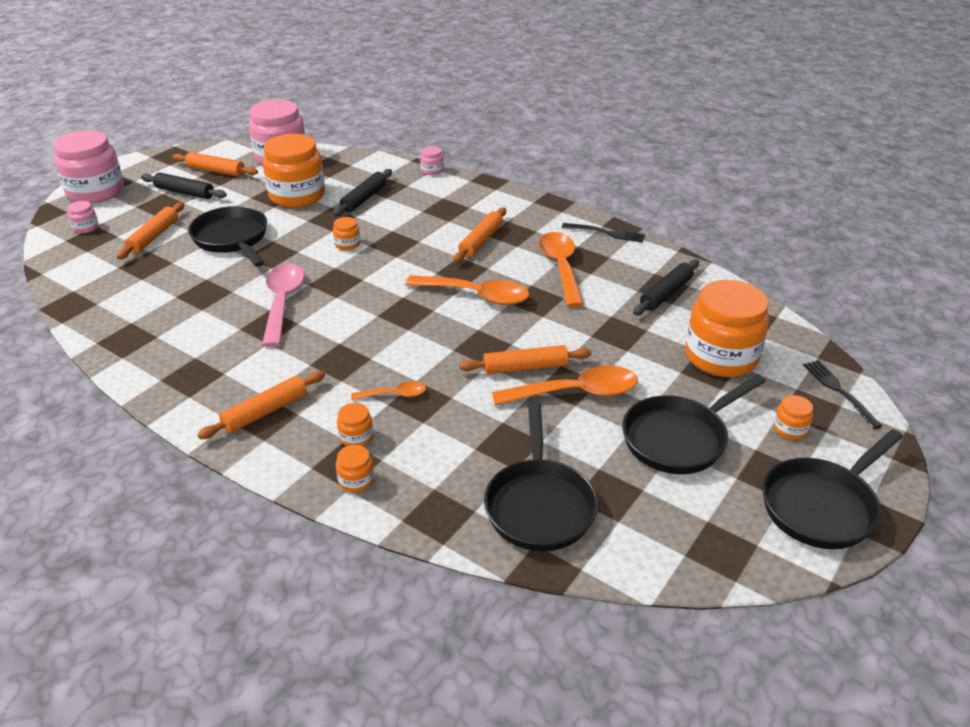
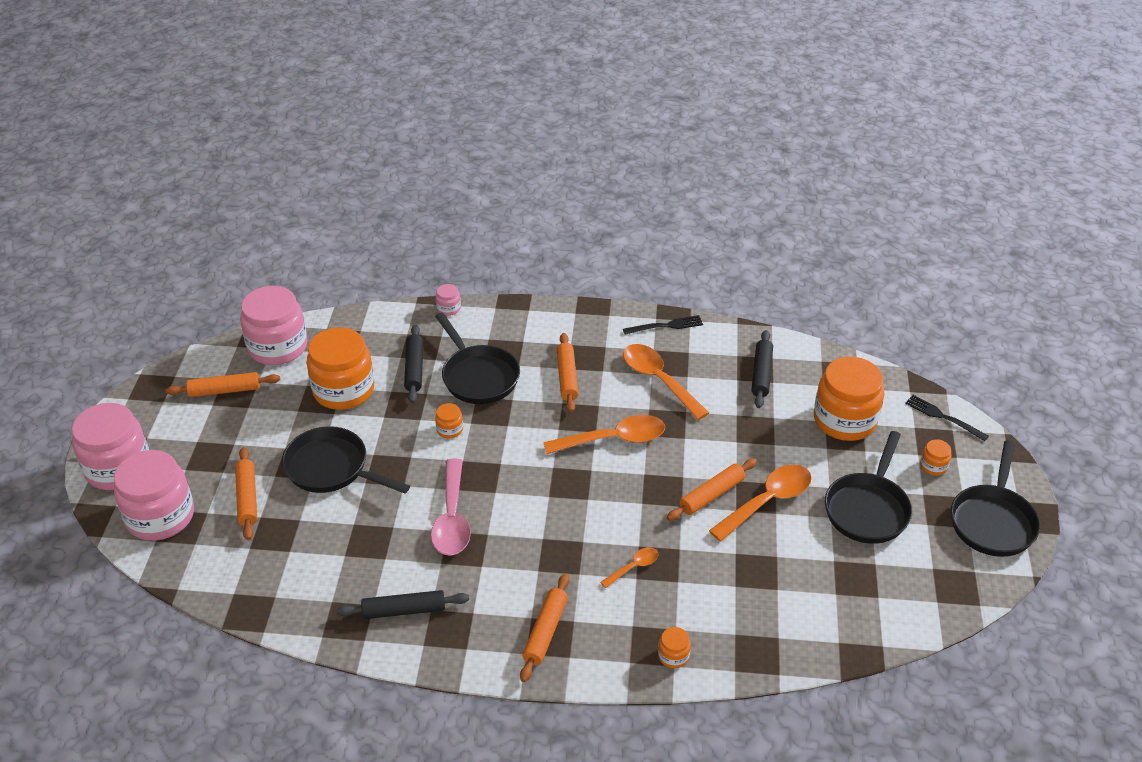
camera: 30 degrees left, 5 degrees up
(86, 227) = (160, 516): pink jar -> pink jar, size x2.39
(184, 192) = (220, 431): black rolling pin -> black rolling pin (404, 610)
(282, 302) = (452, 518): pink spoon -> pink spoon turned 150 degrees counterclockwise
(356, 437) = (639, 619): orange jar -> none
(539, 505) = (818, 611): black pan -> black pan (478, 376)

